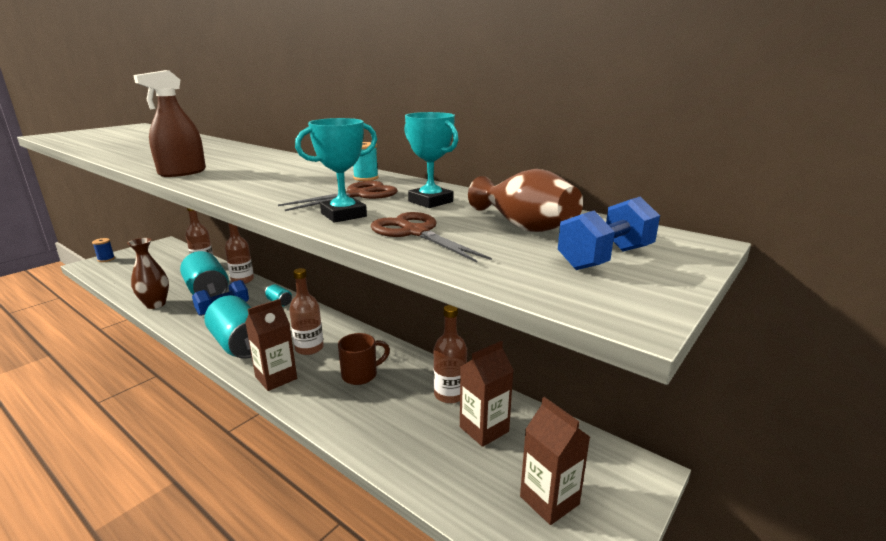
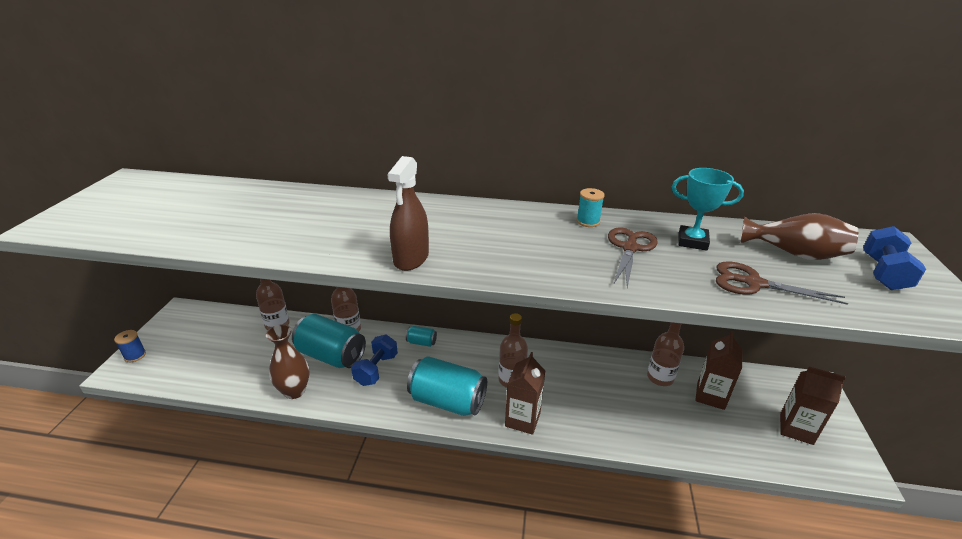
camera: 30 degrees left, 10 degrees up
(343, 215) = (672, 278): turquoise trophy -> none
(361, 375) = (582, 388): brown mug -> none

